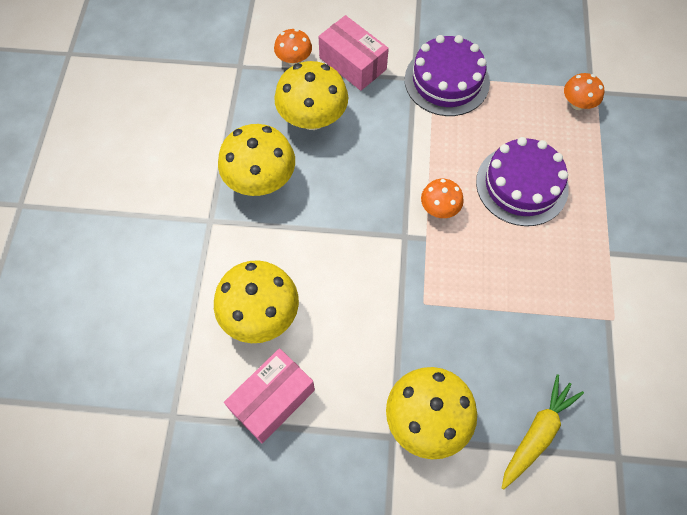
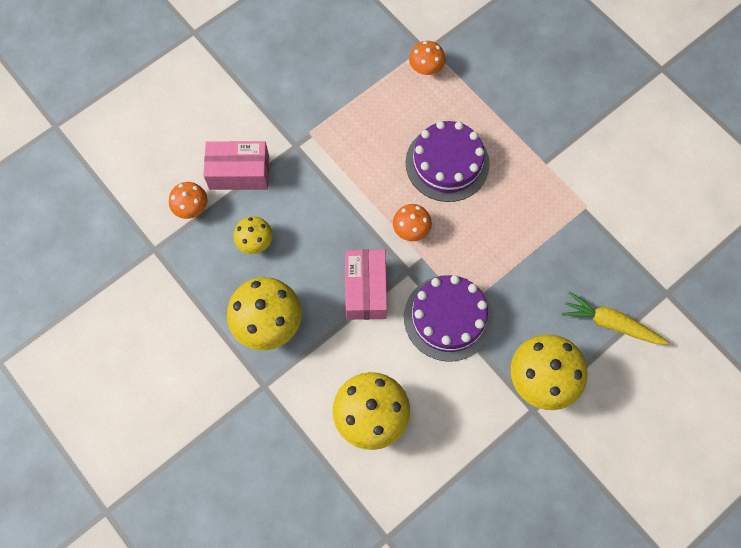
camera: 45 degrees left, 5 degrees up
(272, 400) = (438, 462): pink box -> pink box (365, 290)
(312, 118) = (255, 242): yellow mushroom -> yellow mushroom, size x0.55
(446, 81) = (321, 127): purple cake -> purple cake (448, 317)
(537, 434) = (611, 324): yellow carrot -> yellow carrot turned 60 degrees counterclockwise

